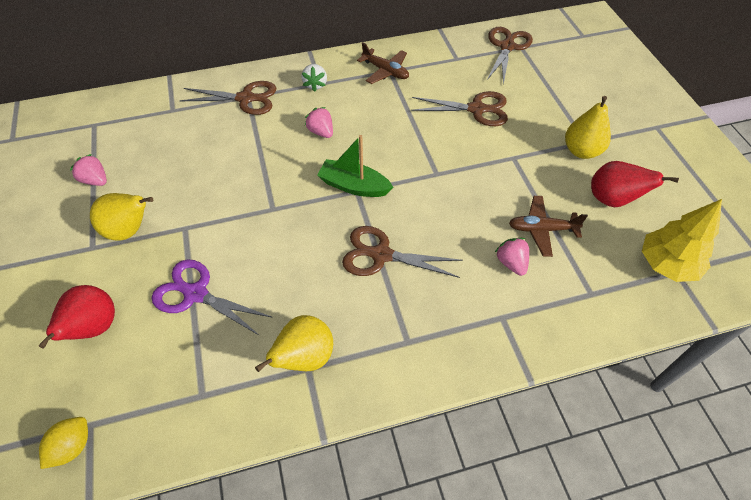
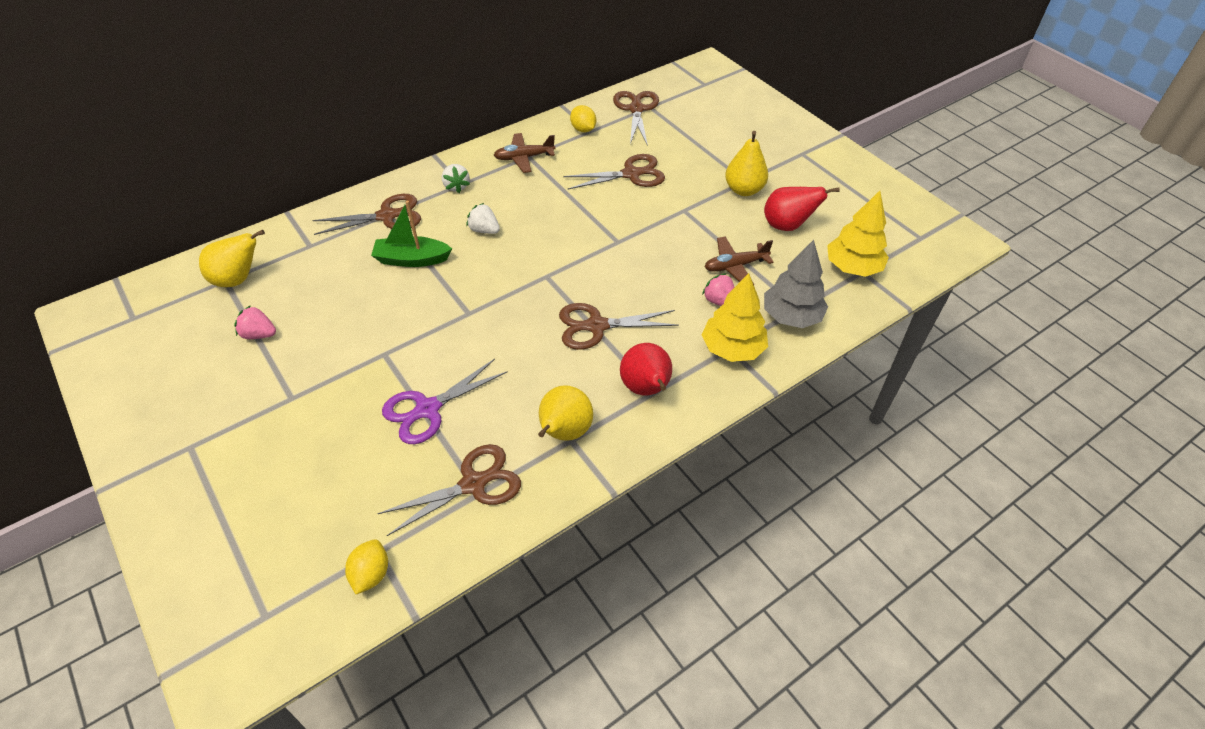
camera: 20 degrees left, 5 degrees down
(94, 328) = (336, 469): red pear -> red pear (646, 389)
(130, 230) = (325, 371): yellow pear -> yellow pear (238, 279)
(196, 294) = (428, 409): purple scissors -> purple scissors turned 45 degrees counterclockwise
(200, 384) = (473, 484): none -> brown scissors
(321, 132) = (484, 230): pink strawberry -> white strawberry
(354, 186) = (541, 272): green boat -> green boat (412, 259)
(385, 71) = (524, 158): brown plane -> brown plane turned 150 degrees clockwise
(450, 56) = (583, 129): none -> yellow lemon
(505, 318) = (732, 348): none -> yellow tree
(580, 301) = (791, 316): none -> grey tree

